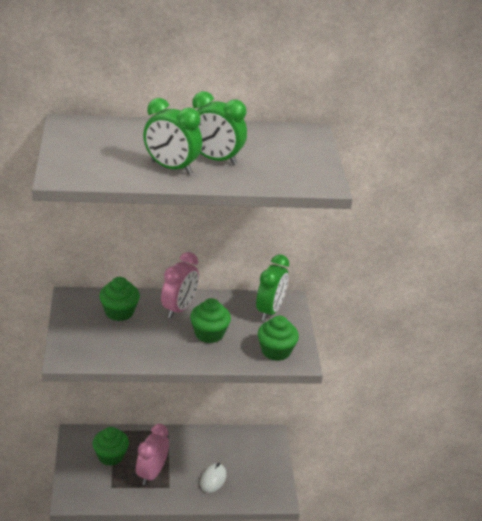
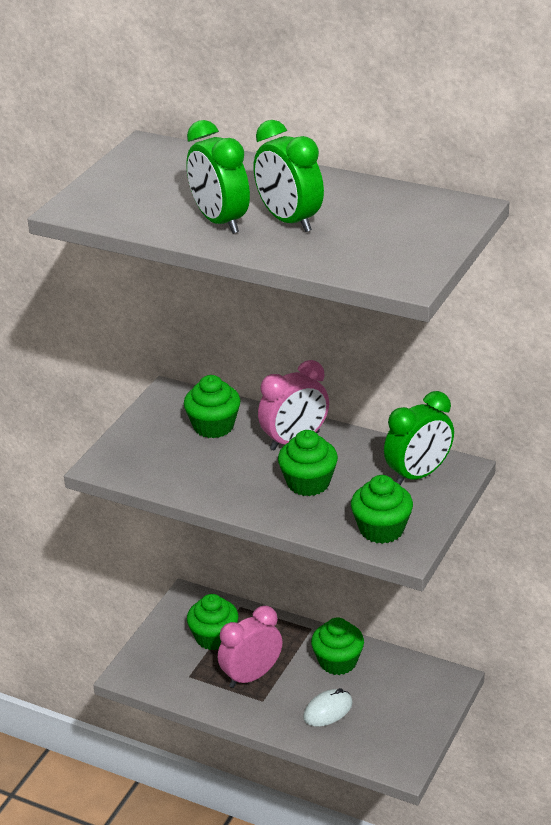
camera: 35 degrees right, 0 degrees up
(198, 446) = (338, 662): none -> green cupcake

